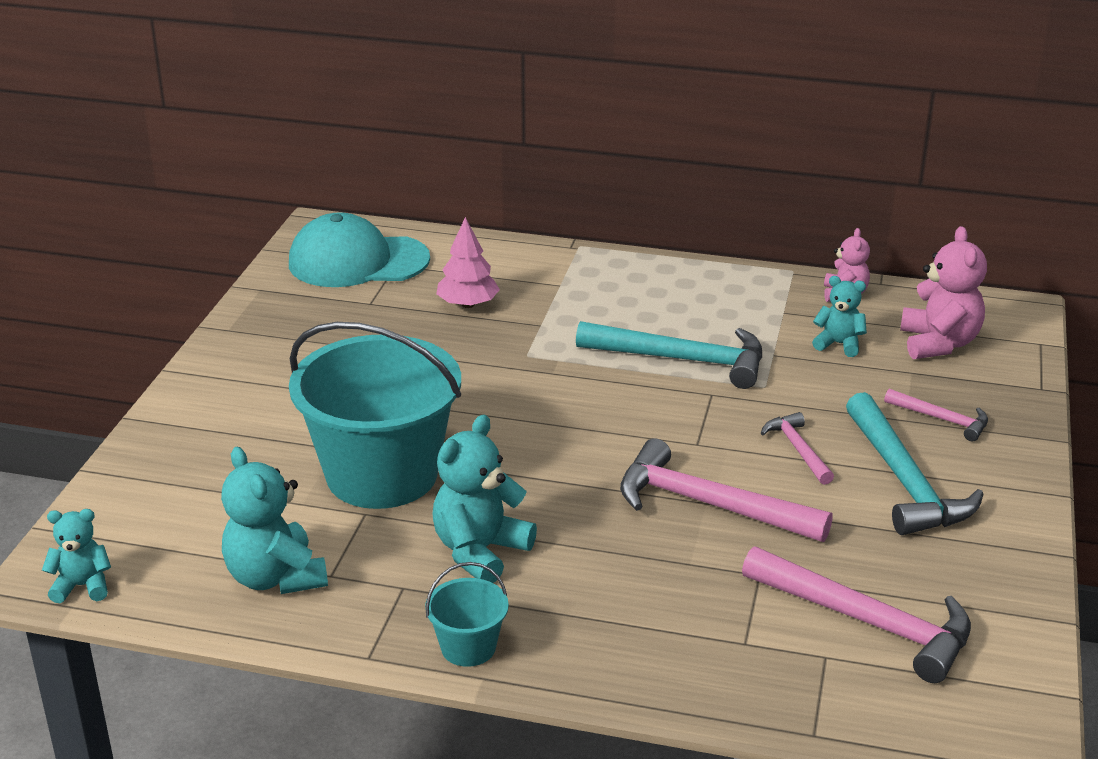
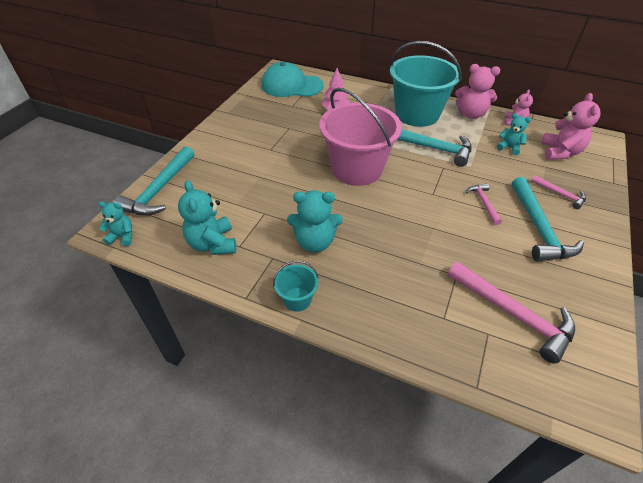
camera: 10 degrees right, 15 degrees up
(129, 495) = (159, 190): none -> turquoise hammer
(382, 474) = (277, 193): turquoise bucket -> turquoise bucket (417, 114)
(480, 551) = (315, 242): turquoise teddy bear -> turquoise teddy bear turned 135 degrees counterclockwise
(537, 414) = (357, 169): none -> pink bucket
(709, 504) = (434, 229): pink hammer -> none
(755, 287) = (471, 114): none -> pink teddy bear

